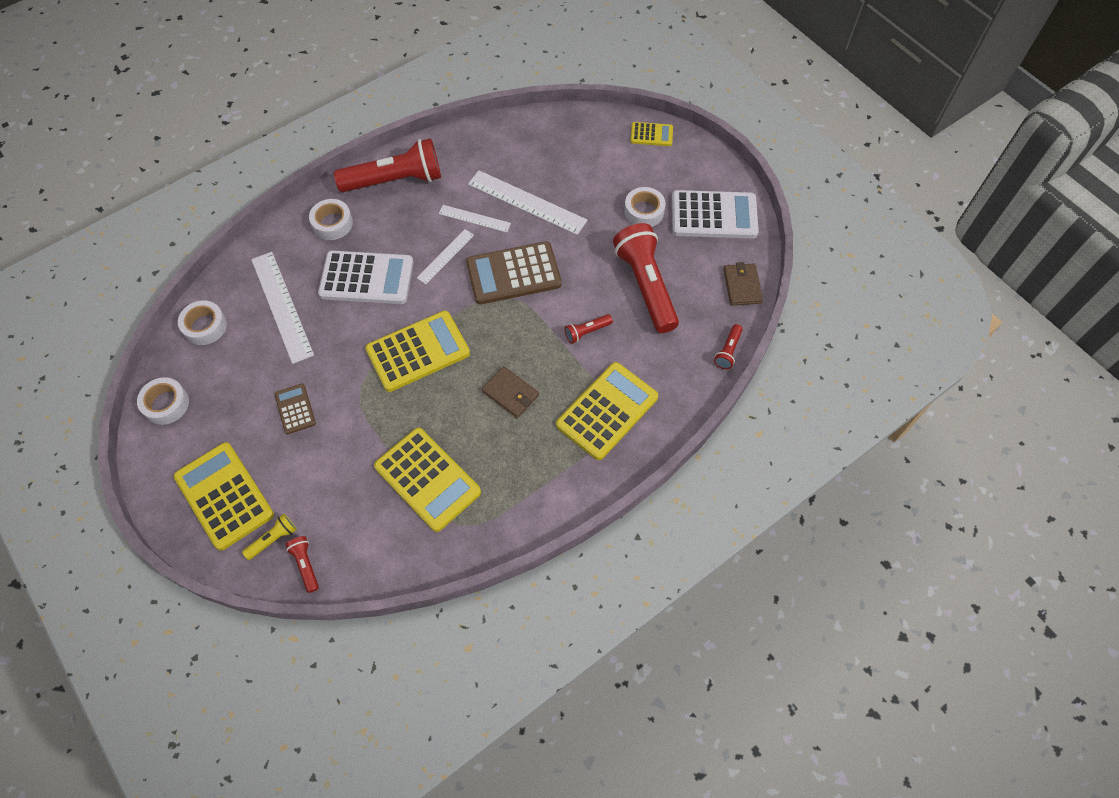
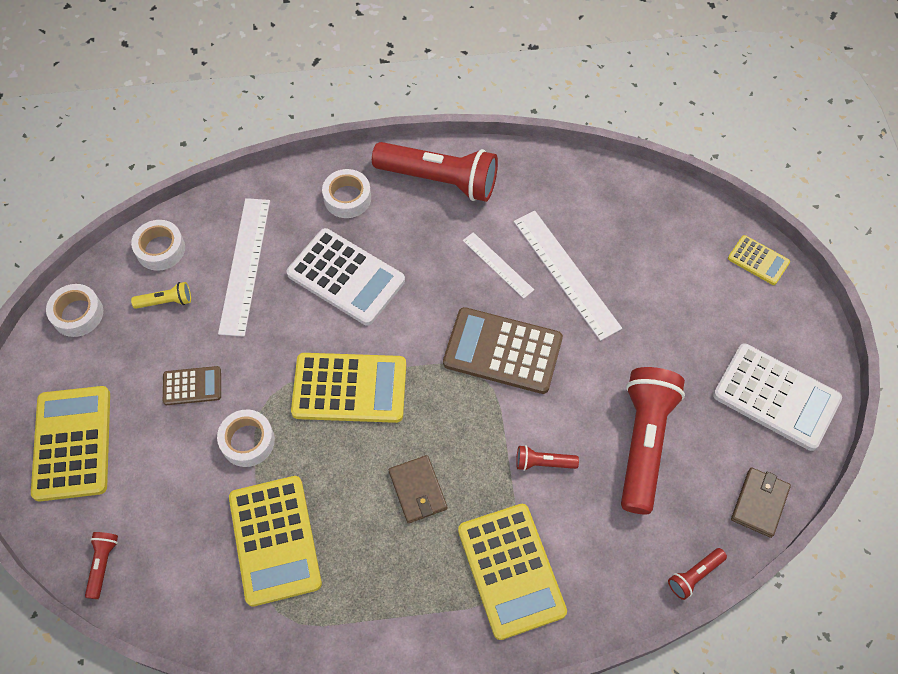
camera: 30 degrees right, 0 degrees up
(273, 539) = (89, 518): yellow flashlight -> yellow flashlight (166, 301)
(295, 409) = (192, 386): brown calculator -> brown calculator turned 75 degrees clockwise
(445, 256) = (441, 293): white ruler -> none
(607, 411) = (511, 570): yellow calculator -> yellow calculator turned 90 degrees clockwise
(644, 211) = (694, 350): white tape -> white tape (247, 441)

